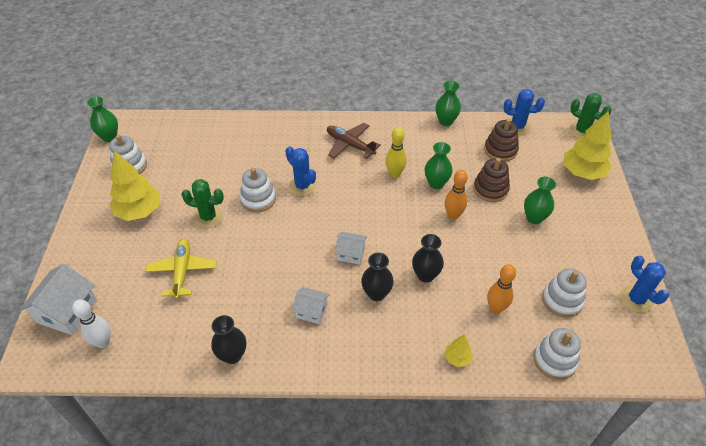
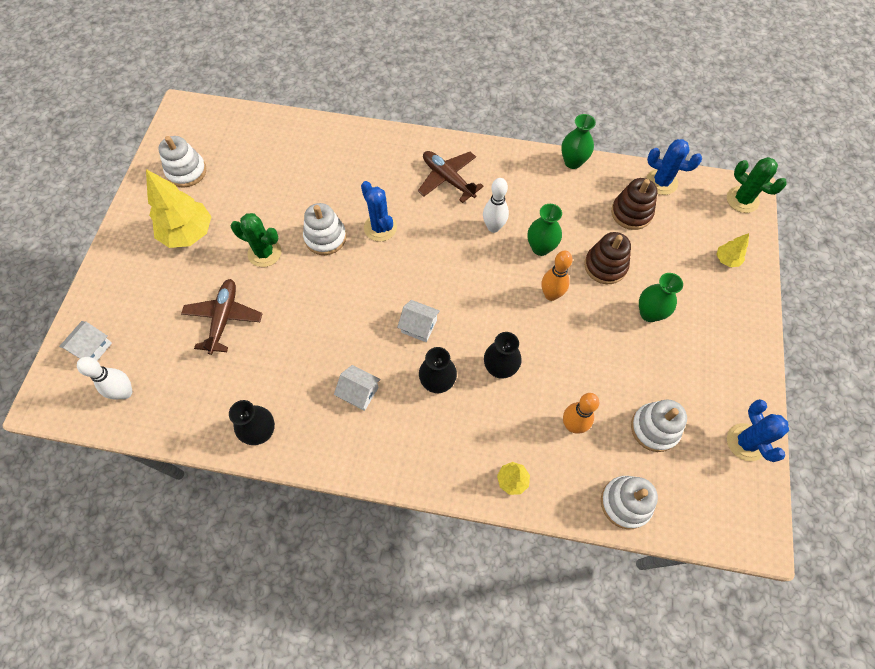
camera: 10 degrees right, 15 degrees up
(67, 311) = (92, 348): white house -> white house, size x0.59
(109, 137) = (169, 128): green vase -> none
(182, 271) = (224, 318): yellow plane -> brown plane
(395, 174) = (493, 227): yellow bowling pin -> white bowling pin
(582, 173) = (726, 260): yellow tree -> yellow tree, size x0.48

